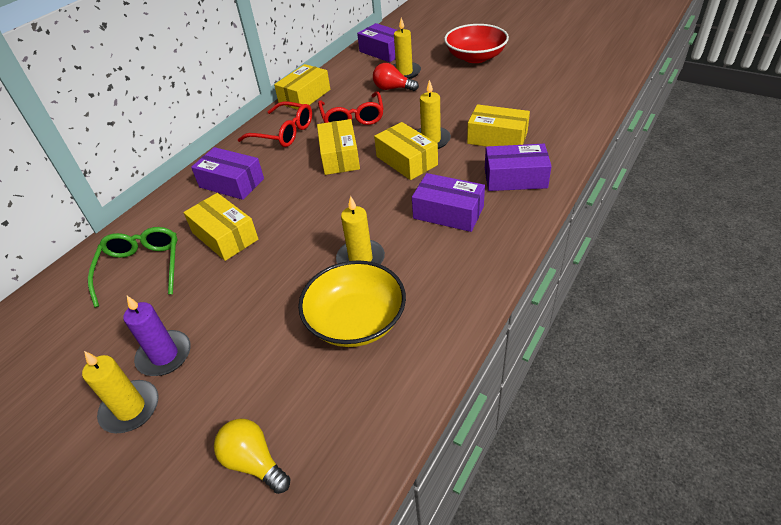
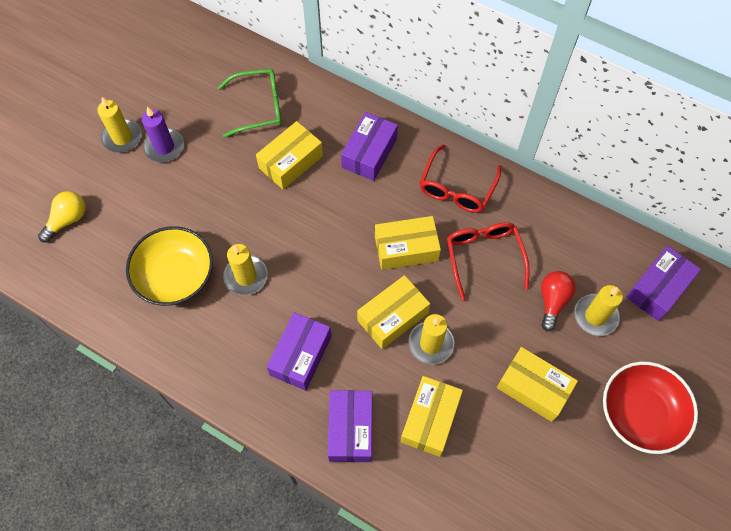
camera: 85 degrees right, 20 degrees up
(304, 96) = (536, 201): yellow box -> yellow box (533, 388)
(352, 118) = (484, 257): red glasses -> red glasses turned 90 degrees clockwise

